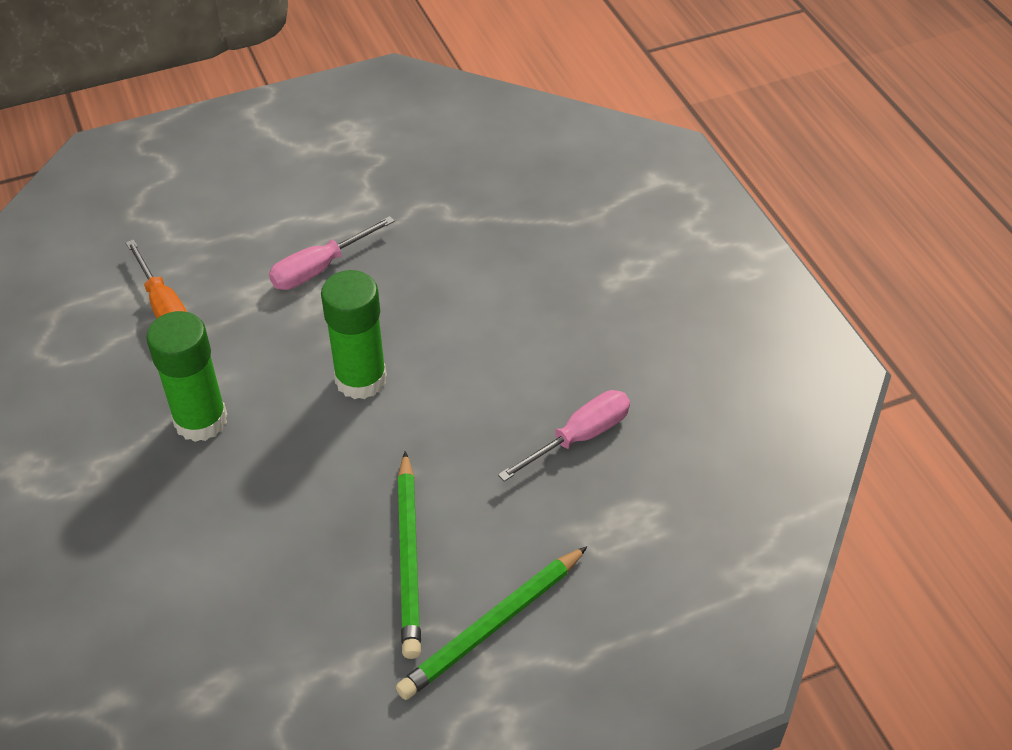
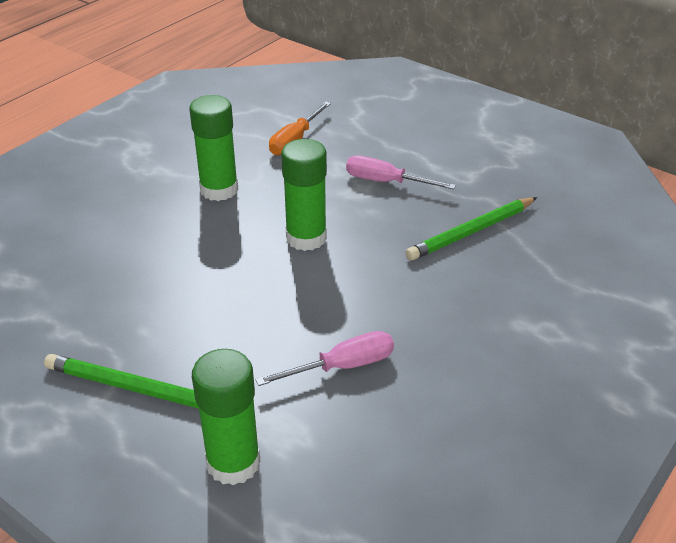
camera: 60 degrees right, 10 degrees down
(408, 558) = (168, 322): green pencil -> green pencil (470, 232)
(579, 437) = (342, 366): pink screwdriver -> pink screwdriver turned 45 degrees counterclockwise
(649, 576) = (233, 463): none -> green glue stick

